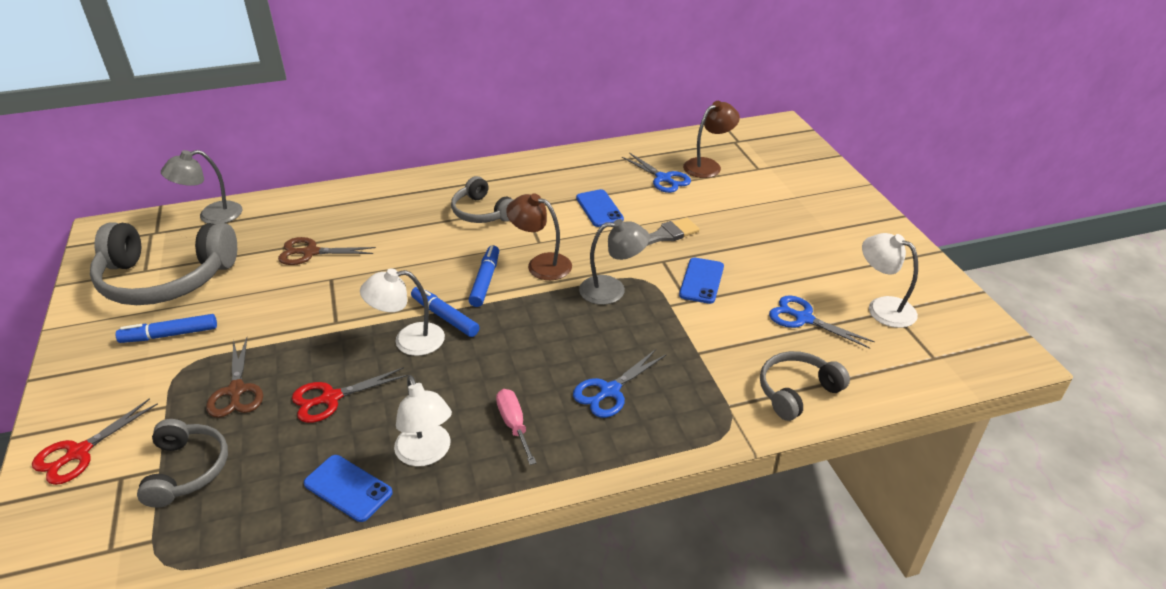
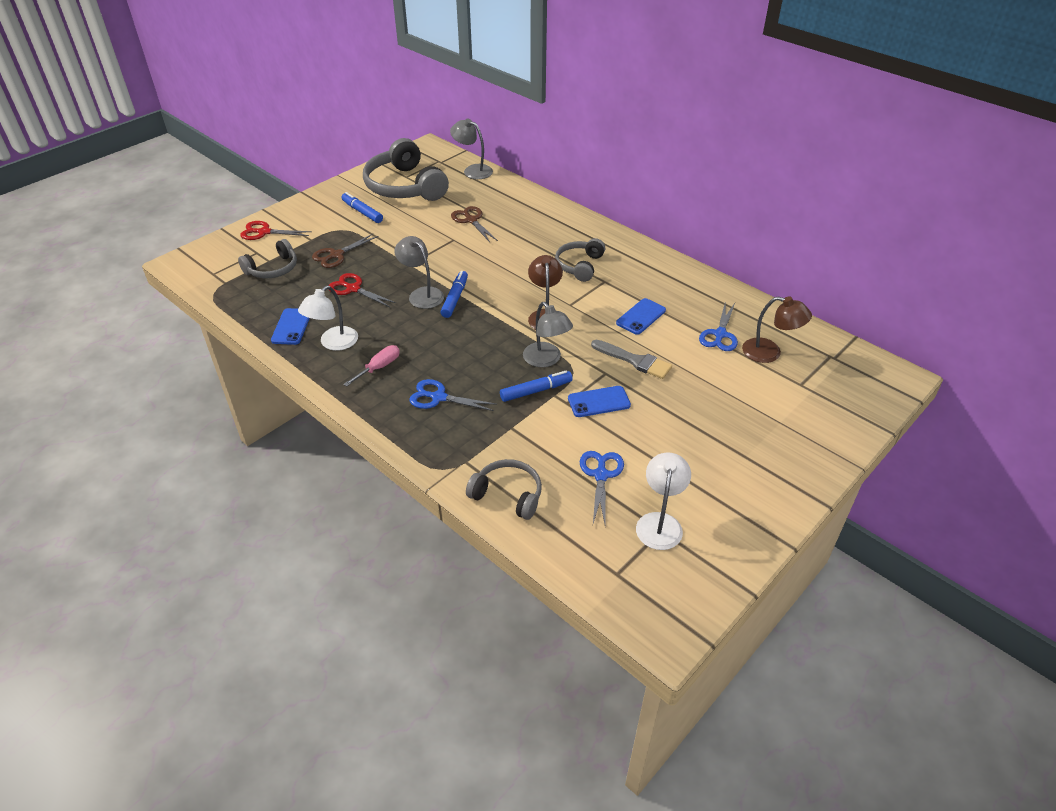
camera: 60 degrees right, 5 degrees up
(408, 340) = (422, 294): white lamp -> grey lamp
(485, 281) = (505, 299): blue marker -> blue marker (536, 391)

